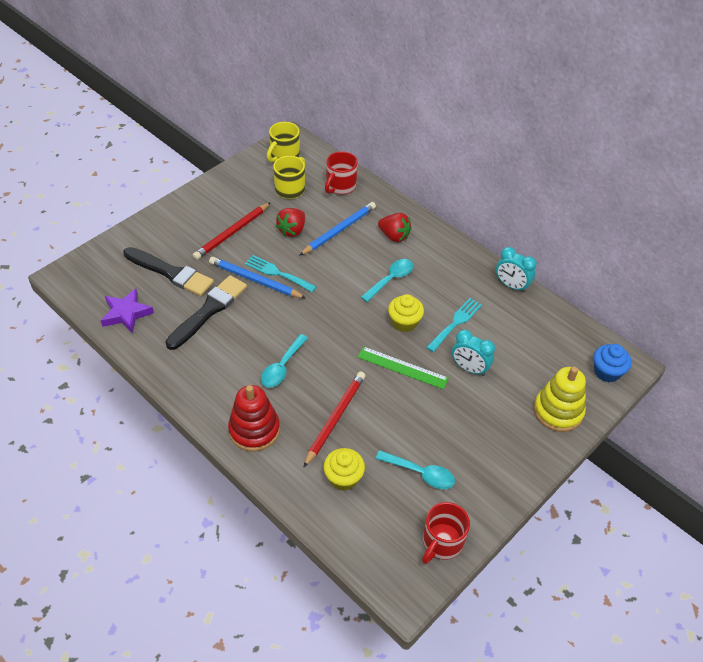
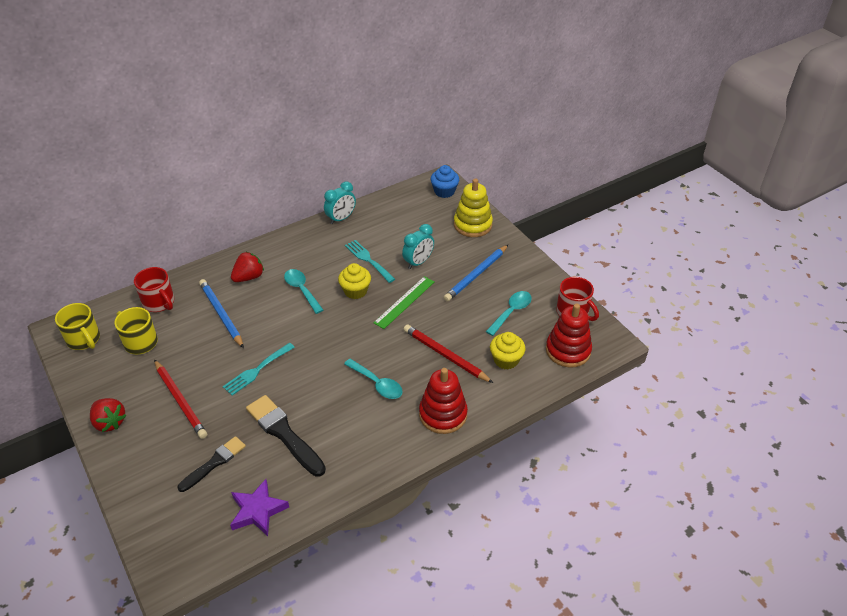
camera: 75 degrees left, 5 degrees down
(170, 273) = (214, 463): black brush -> black brush, size x0.65
(255, 280) = (258, 389): blue pencil -> blue pencil (476, 275)
(292, 230) = (202, 350): red strawberry -> red strawberry (110, 422)
(376, 542) = (568, 350): none -> red stacking toy

